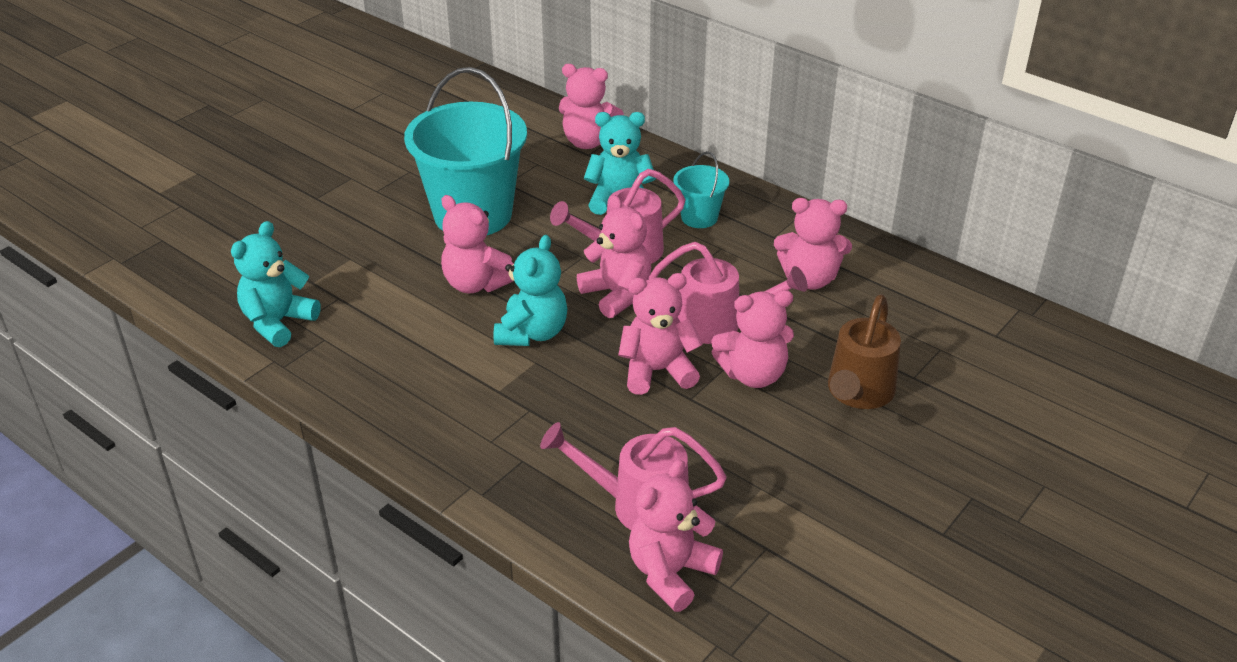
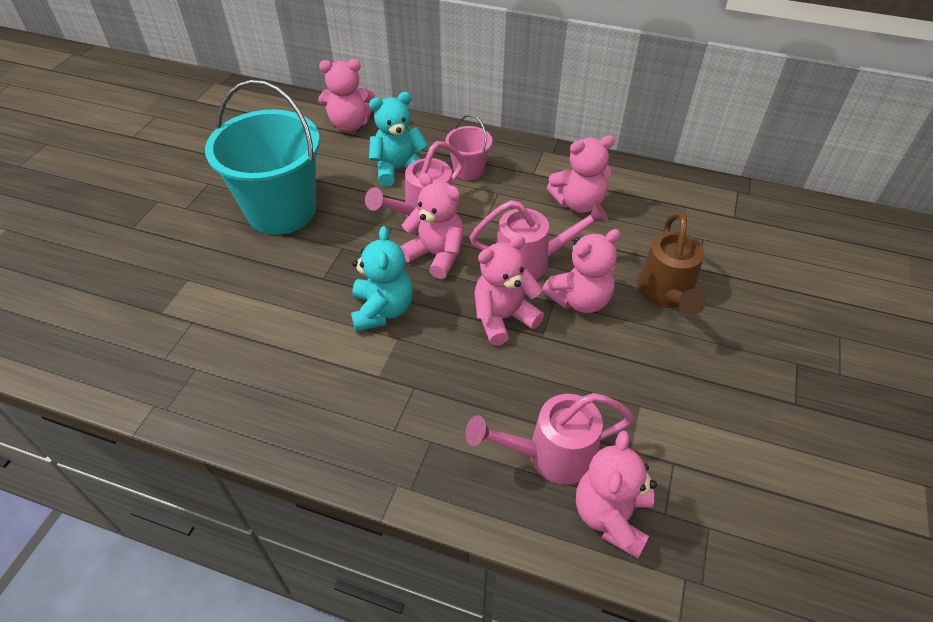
camera: 20 degrees left, 10 degrees up
(278, 322) = (143, 363): turquoise teddy bear -> none
(476, 283) = (313, 275): pink teddy bear -> none
(699, 217) = (468, 170): turquoise bucket -> pink bucket

